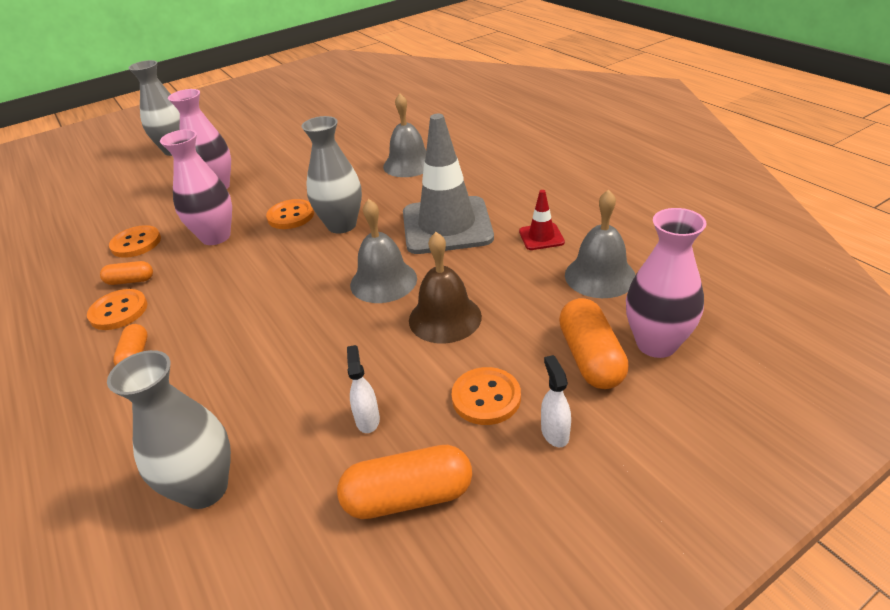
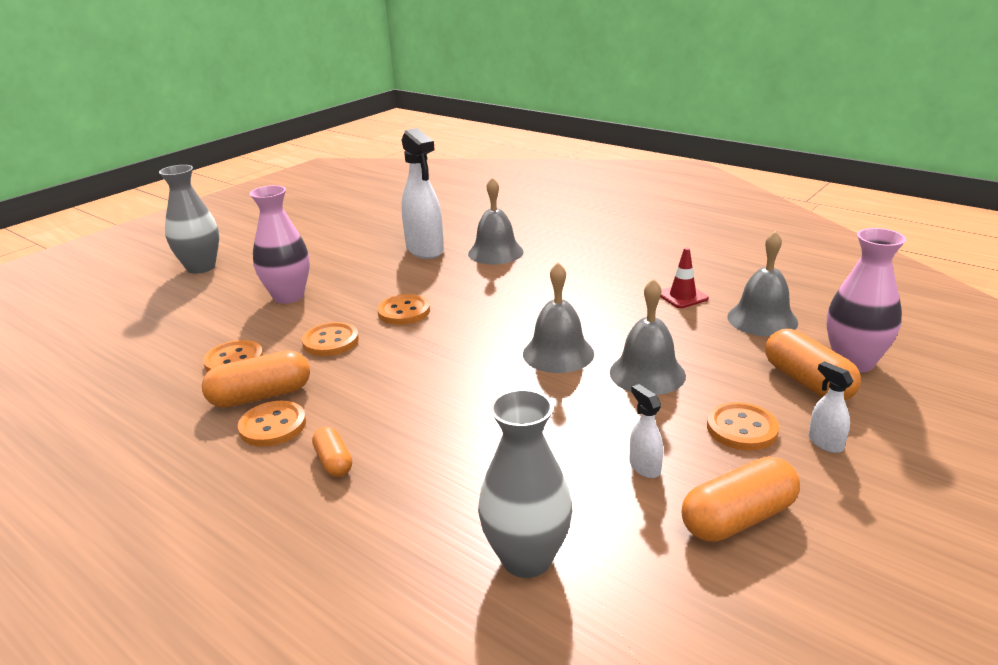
camera: 20 degrees left, 10 degrees down
(130, 281) = (261, 396): orange capsule -> orange capsule, size x1.73
(216, 237) = (331, 341): pink vase -> orange button
(341, 225) = (469, 312): grey vase -> none
(352, 154) = (425, 250): none -> white spray bottle
(445, 318) = (647, 373): brown bell -> grey bell
(447, 225) = (582, 299): grey traffic cone -> none

